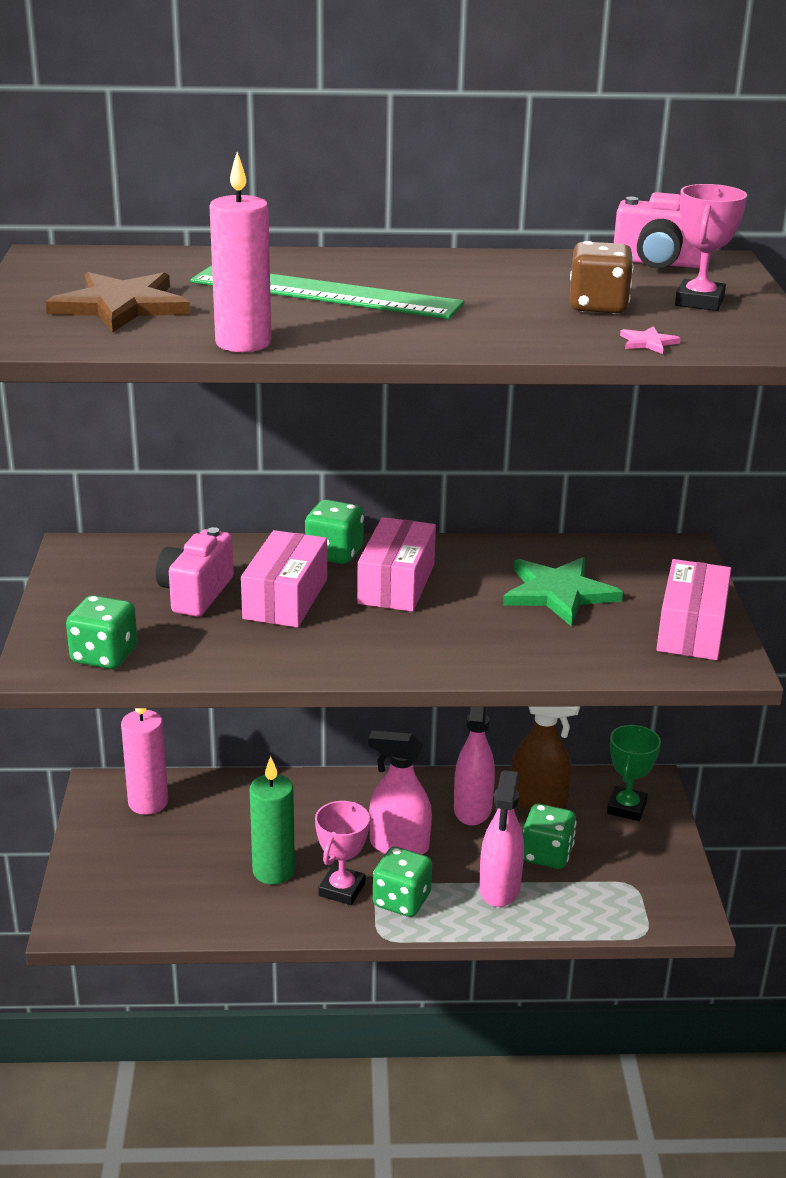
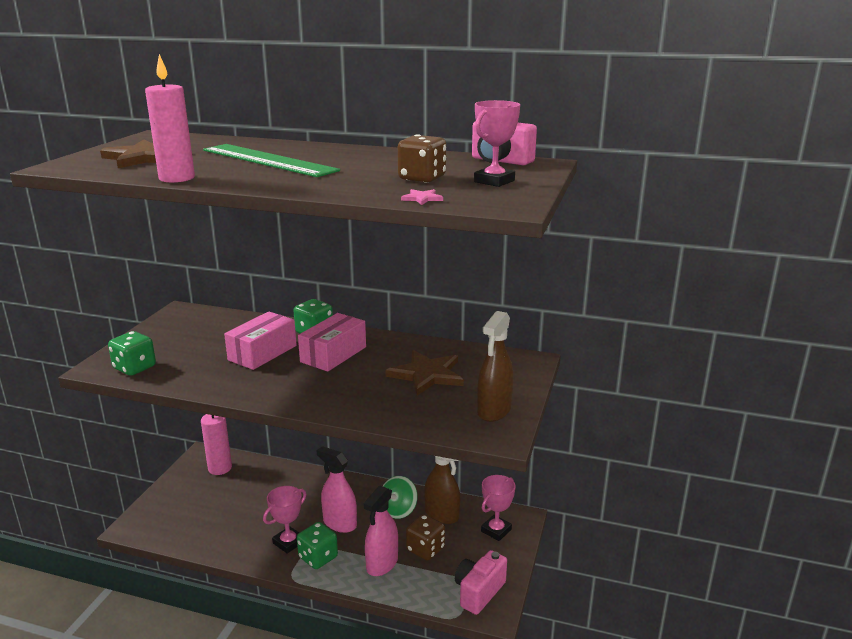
camera: 20 degrees right, 5 degrees down
(195, 593) = (216, 342): pink camera -> pink camera (479, 592)
(273, 871) = (258, 522): green candle -> none
(472, 809) = (398, 510): pink spray bottle -> green spinning top
(546, 854) = (425, 549): green dice -> brown dice
(558, 593) = (427, 375): green star -> brown star
(626, 808) = (496, 530): green trophy -> pink trophy
(691, 629) = (494, 411): pink box -> brown spray bottle

